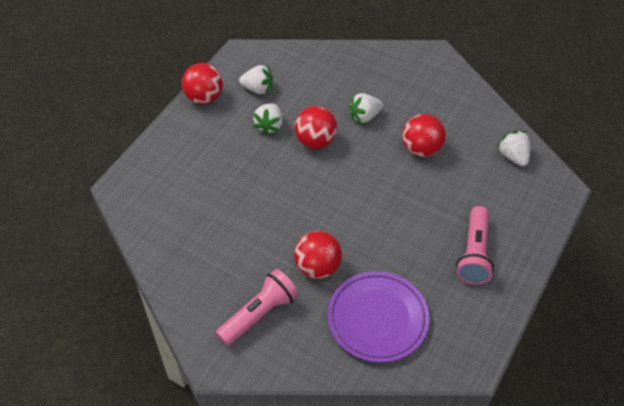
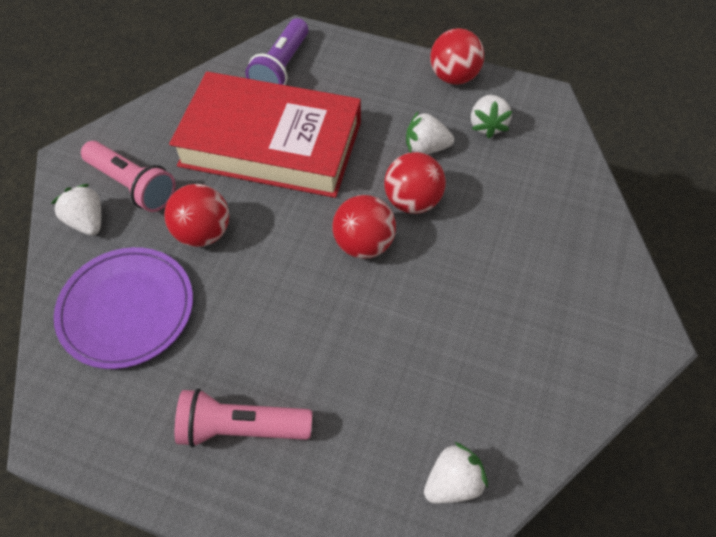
camera: 80 degrees right, 5 degrees up
(157, 202) = (281, 68): none -> purple flashlight
(239, 217) = (271, 143): none -> red book
(364, 116) = (476, 253): white strawberry -> white strawberry (87, 221)
(421, 149) = (432, 336): red ball -> red ball (364, 244)

